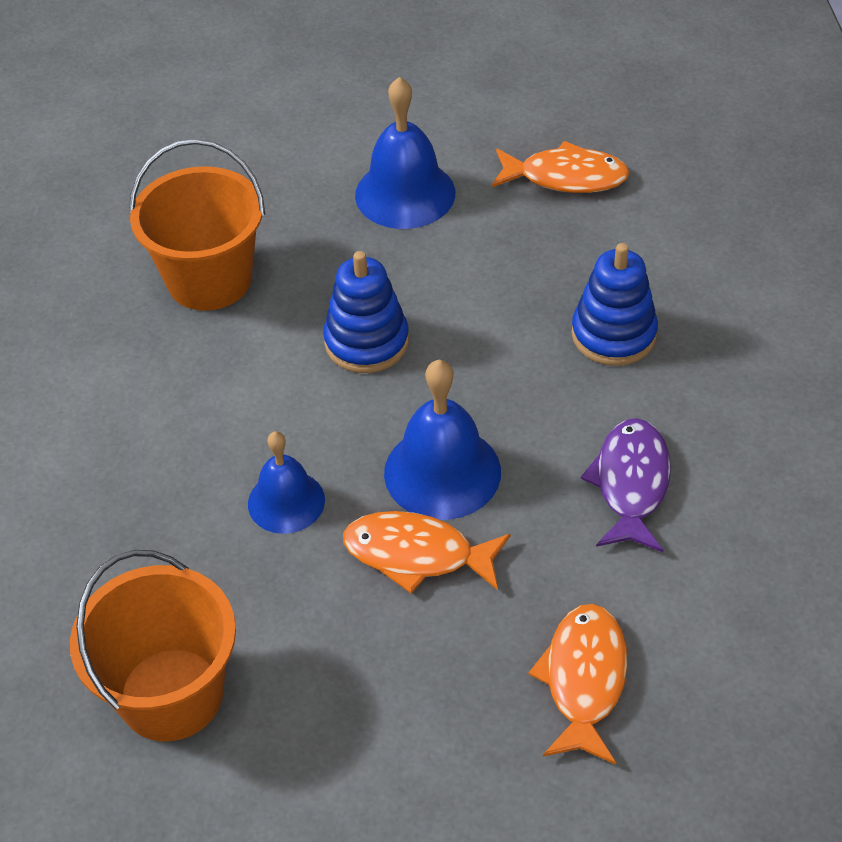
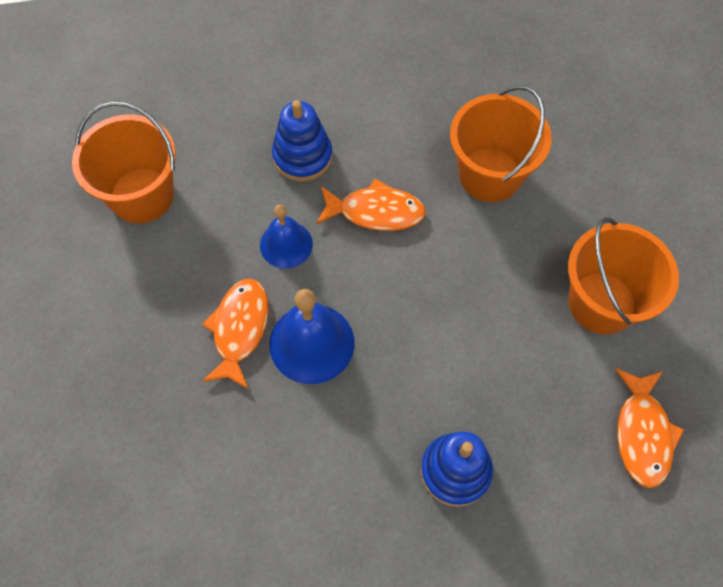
camera: 85 degrees right, 15 degrees up
(366, 342) = (435, 285): blue stacking toy -> blue stacking toy (302, 156)
(405, 193) = (602, 303): blue bell -> orange bucket
(584, 680) = (131, 442): orange fish -> orange fish (375, 212)
(631, 484) = (300, 480): purple fish -> none

